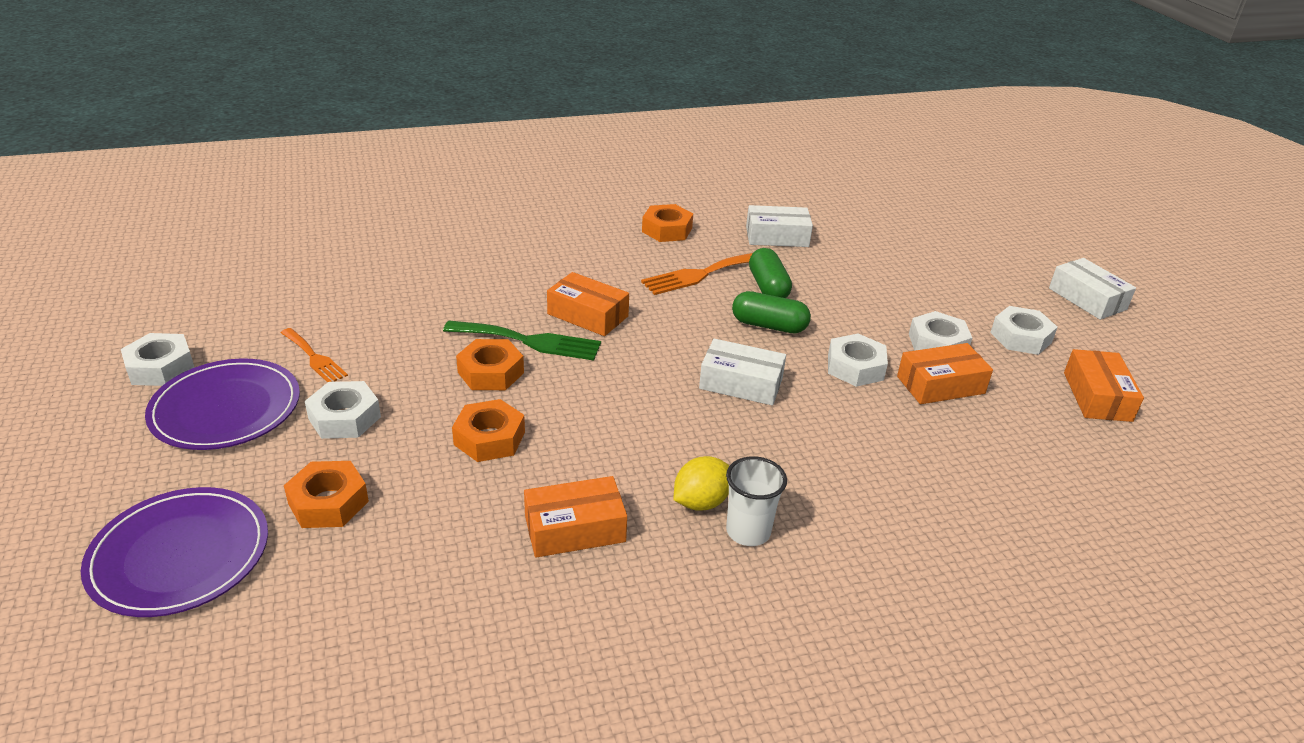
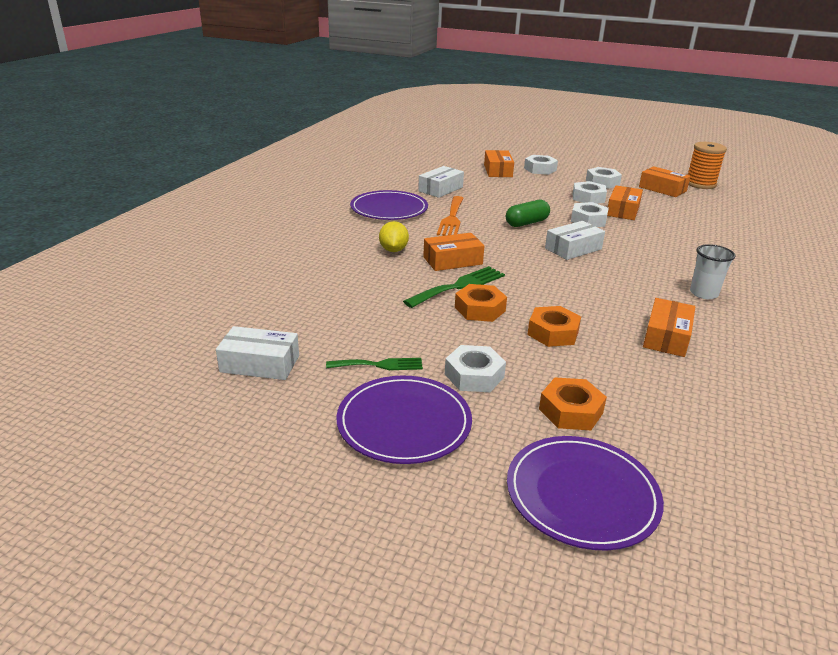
camera: 50 degrees left, 5 degrees down
(160, 367) = (300, 439): white nut -> white nut (540, 169)
(314, 358) = (379, 365): orange fork -> green fork
(667, 230) = (389, 209): orange nut -> purple plate
(701, 502) = (669, 296): yellow lemon -> yellow lemon (393, 250)
(768, 287) = (488, 209): green capsule -> none
(909, 249) = (498, 171): none -> orange box
(1087, 299) = (586, 160): white box -> white box (260, 364)
(1196, 428) = (700, 184): none -> orange spool

